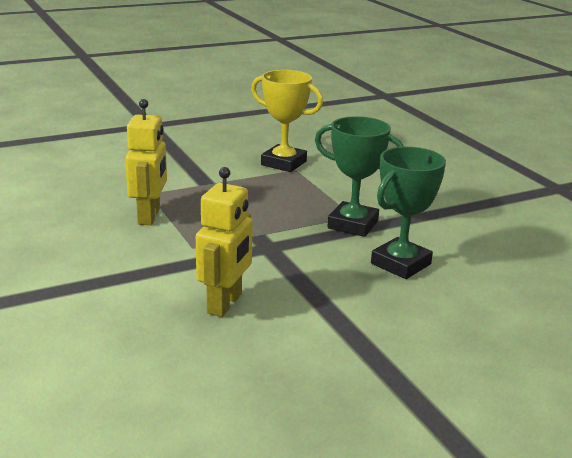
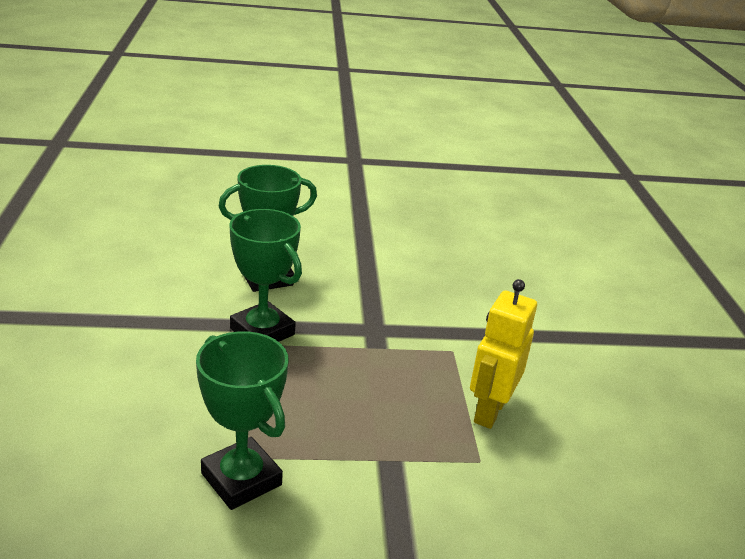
camera: 160 degrees left, 5 degrees up
(225, 304) = (446, 286): yellow robot -> none
(283, 163) = (241, 479): yellow trophy -> green trophy

